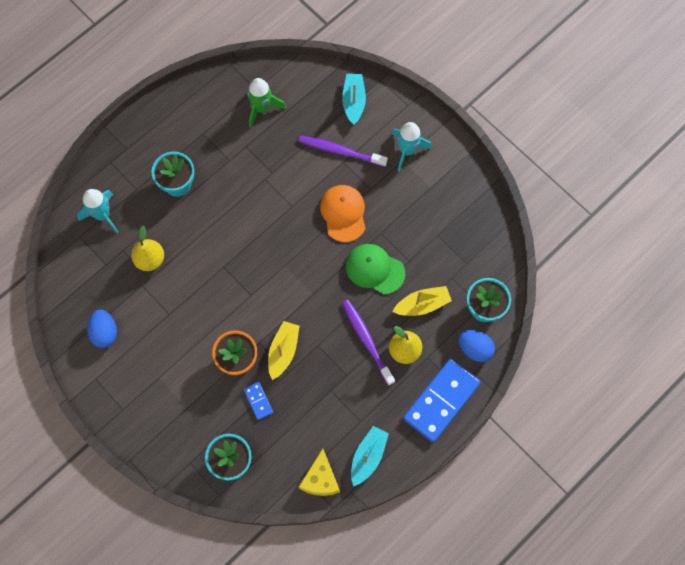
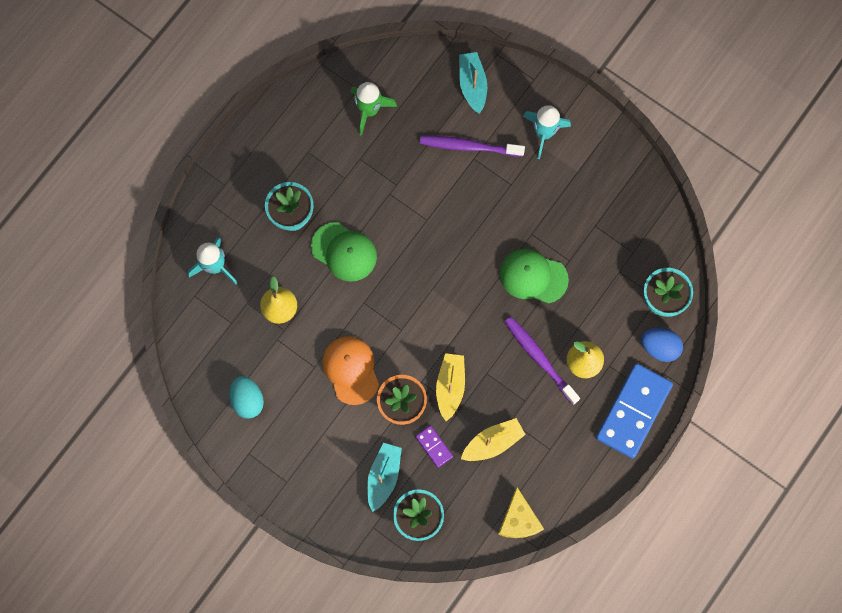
camera: 10 degrees left, 5 degrees up
(105, 332) = (247, 400): blue egg -> turquoise egg
(215, 221) = (344, 252): none -> green cap
(258, 401) = (434, 446): blue domino -> purple domino
(343, 213) = (486, 218): orange cap -> orange cap (351, 370)
(368, 456) = (565, 486): turquoise boat -> turquoise boat (383, 476)
(422, 305) = (593, 307): yellow boat -> yellow boat (492, 442)

